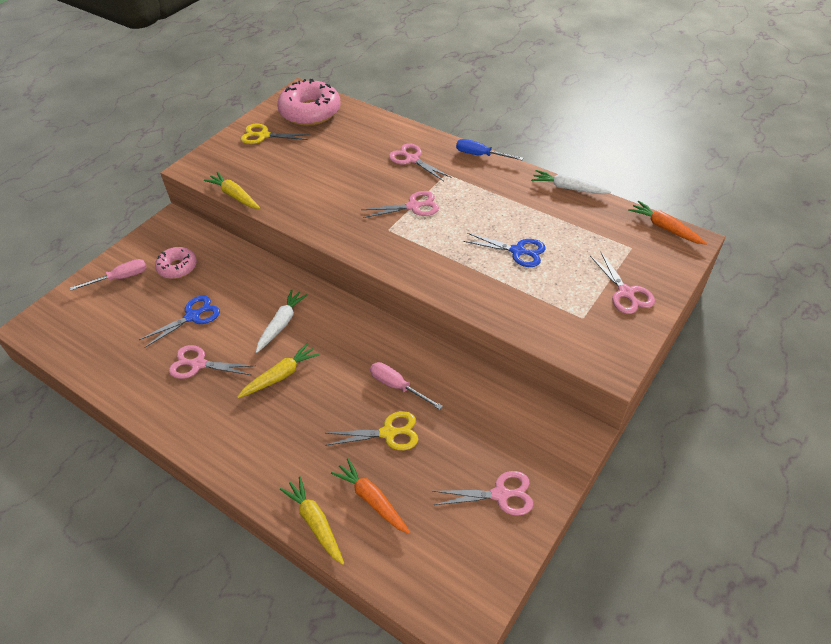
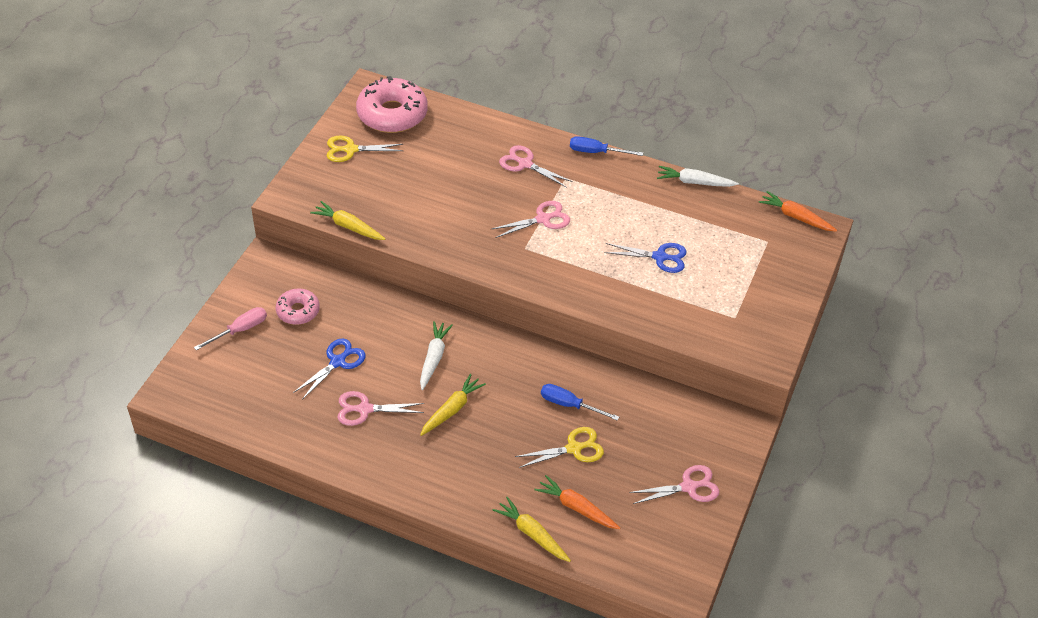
camera: 15 degrees left, 0 degrees up
(397, 386) = (569, 405): pink screwdriver -> blue screwdriver
(626, 293) = (770, 288): pink scissors -> none

